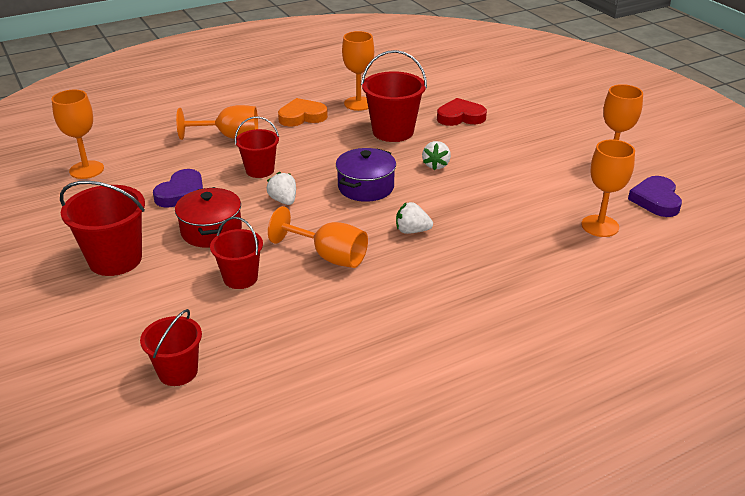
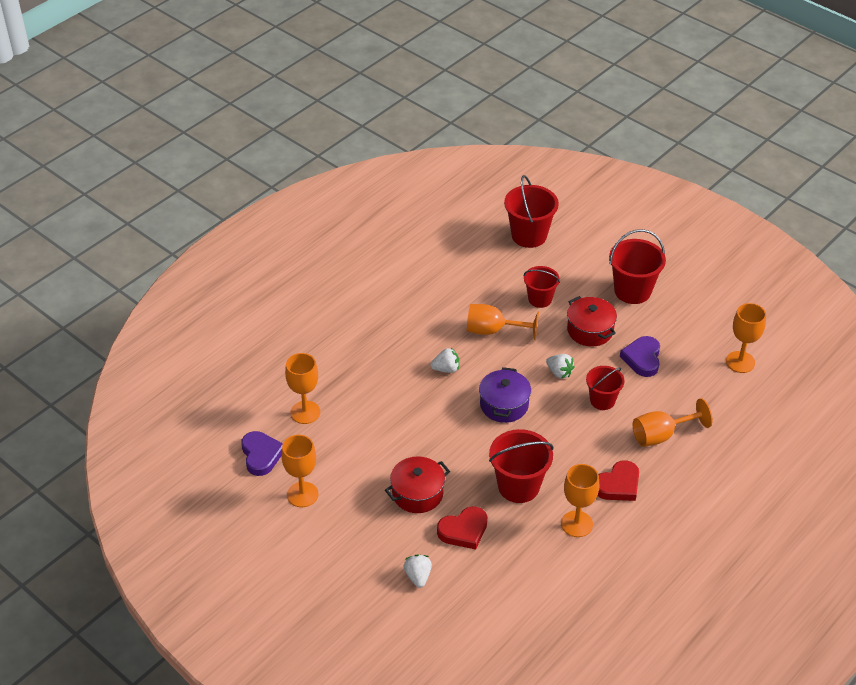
camera: 160 degrees right, 10 degrees up
(178, 372) = (529, 235): red bucket -> red bucket, size x1.57
(302, 116) = (618, 485): orange heart -> red heart
(436, 165) = (458, 448): white strawberry -> white strawberry (418, 576)
(493, 144) = (417, 493): none -> red pot

